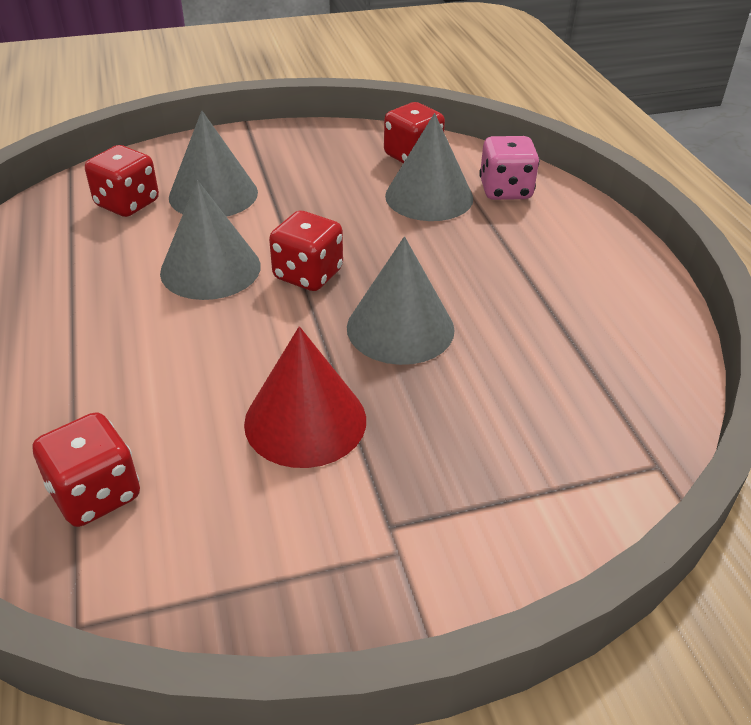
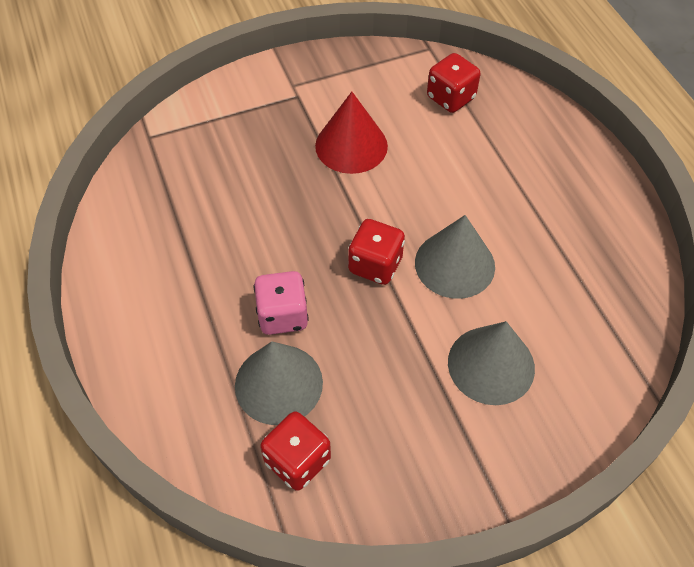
camera: 175 degrees right, 15 degrees up
(127, 204) = (565, 341): red dice -> none
(400, 328) = (298, 219): grey cone -> none
(505, 190) = (200, 403): pink dice -> pink dice (283, 315)

